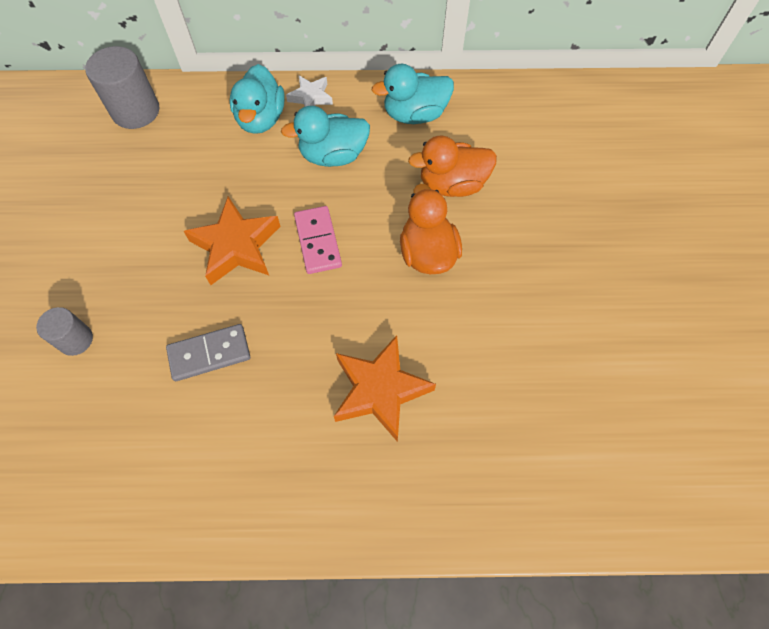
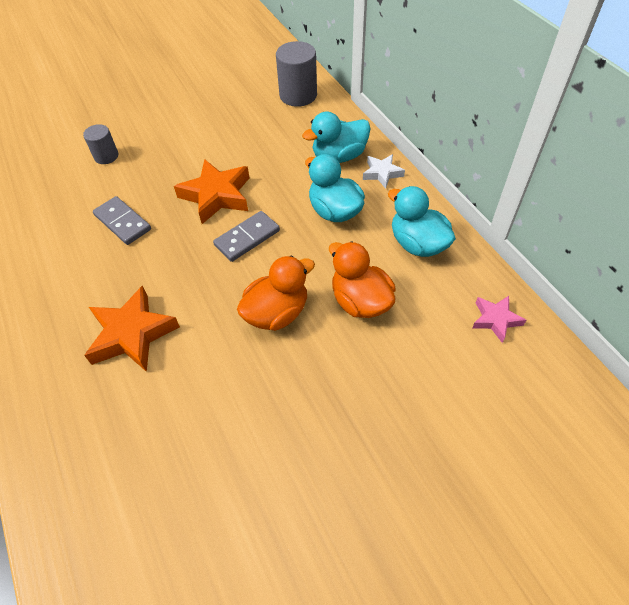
camera: 65 degrees right, 10 degrees down
(318, 241) = (247, 238): pink domino -> grey domino
(522, 105) = (495, 319): none -> pink star

